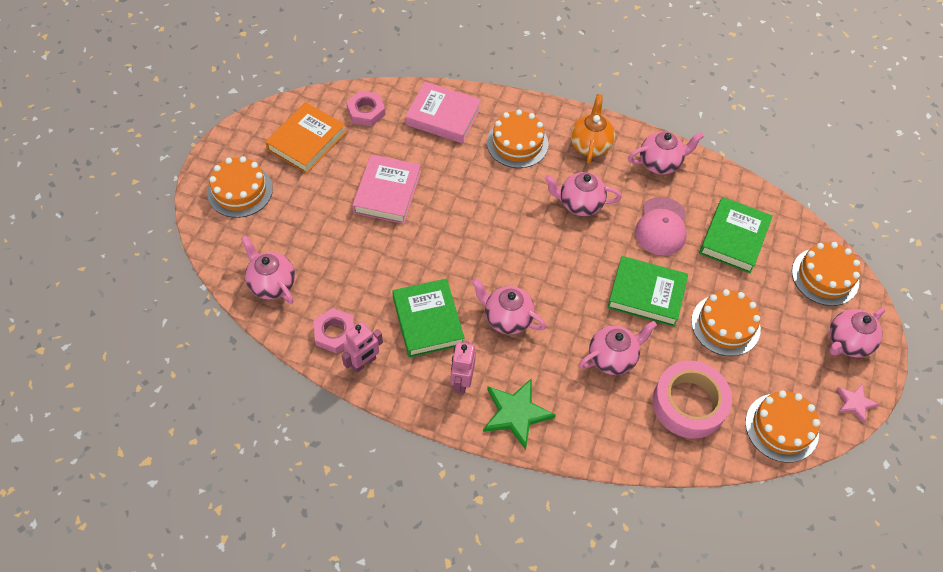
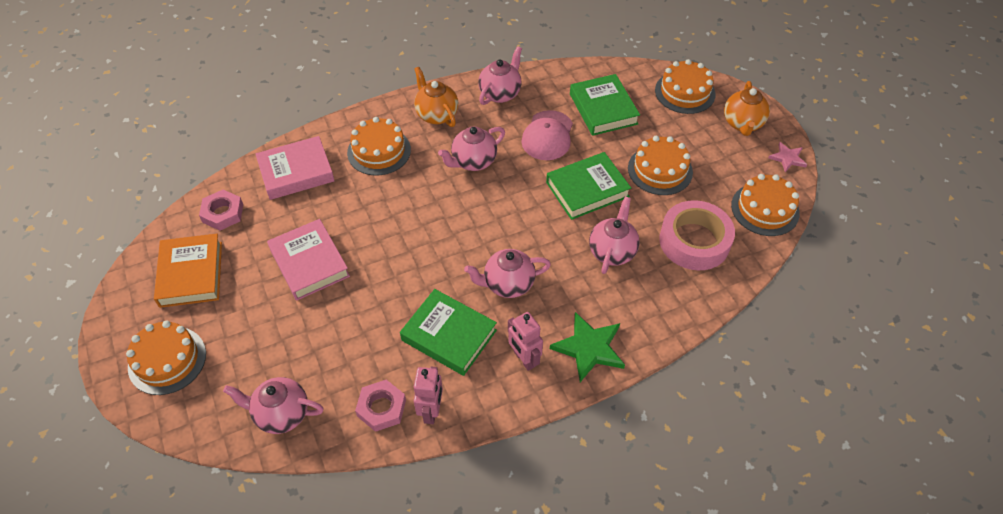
camera: 40 degrees left, 5 degrees down
(661, 226) = (547, 136): pink cap -> pink cap turned 45 degrees clockwise
(847, 342) = (742, 124): pink teapot -> orange teapot

